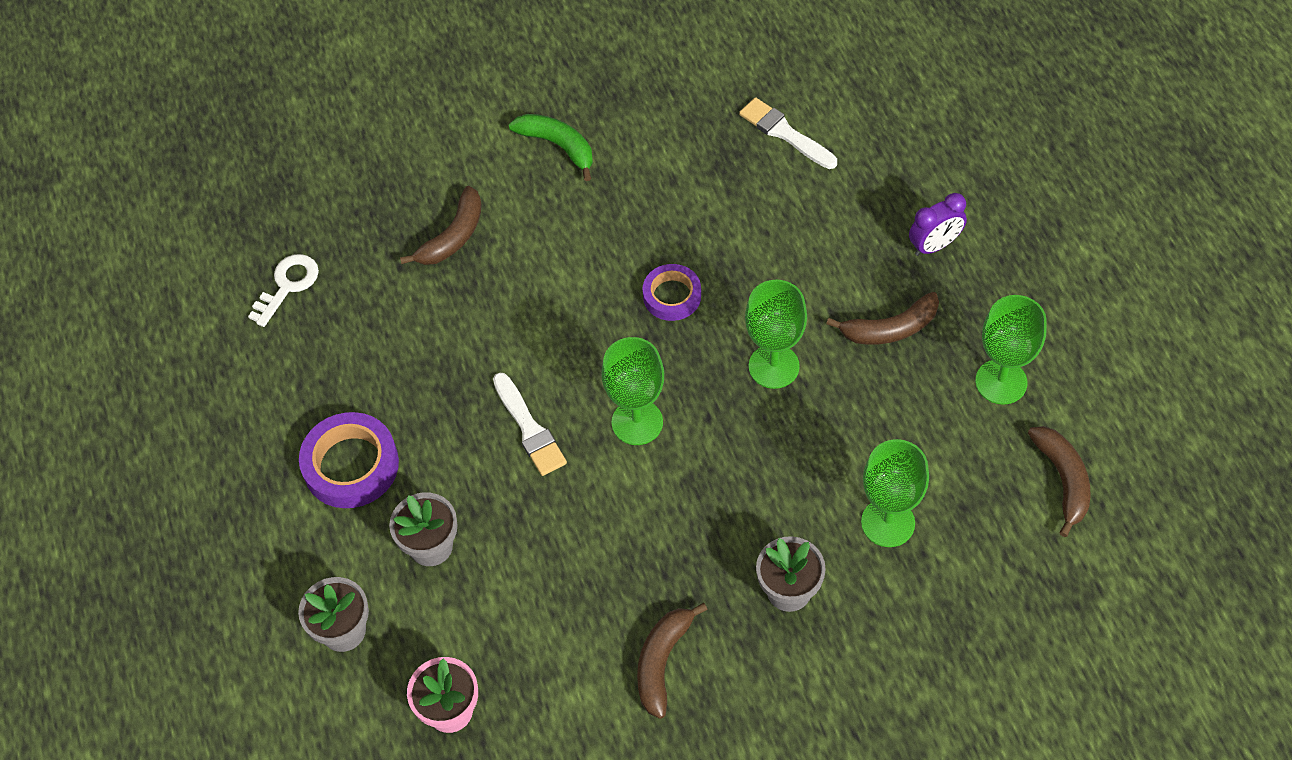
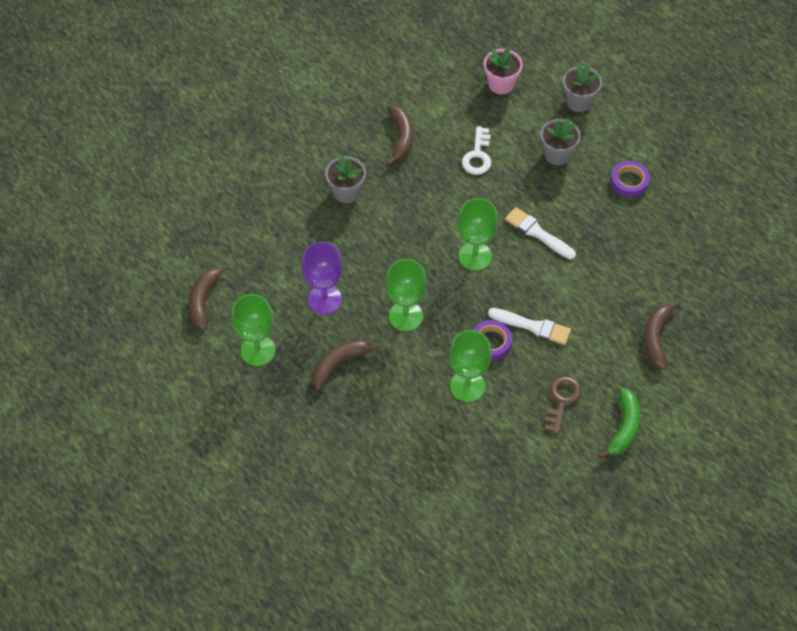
camera: 155 degrees right, 0 degrees up
(287, 285) = (740, 272): white key -> white key (477, 156)
(351, 465) = (629, 181): purple tape -> purple tape, size x0.64
(558, 146) = (623, 428): green banana -> green banana turned 90 degrees counterclockwise
(617, 198) = (562, 400): none -> brown key
(785, 133) = (467, 491): white brush -> white brush (533, 326)
(881, 426) = (324, 299): none -> purple goblet
(888, 522) = (302, 245): green goblet -> green goblet (467, 386)
(934, 246) = (329, 434): purple clock -> none
(1063, 481) = (204, 300): brown banana -> brown banana turned 45 degrees clockwise

